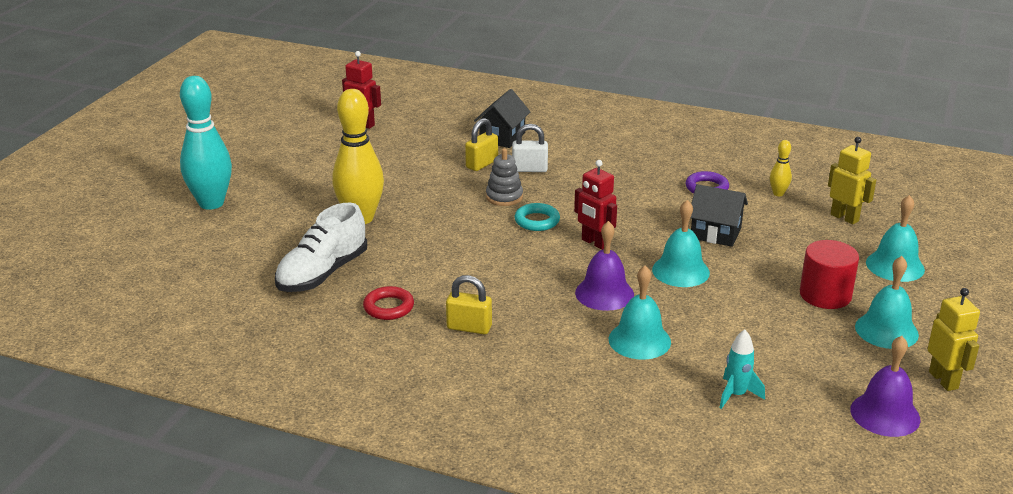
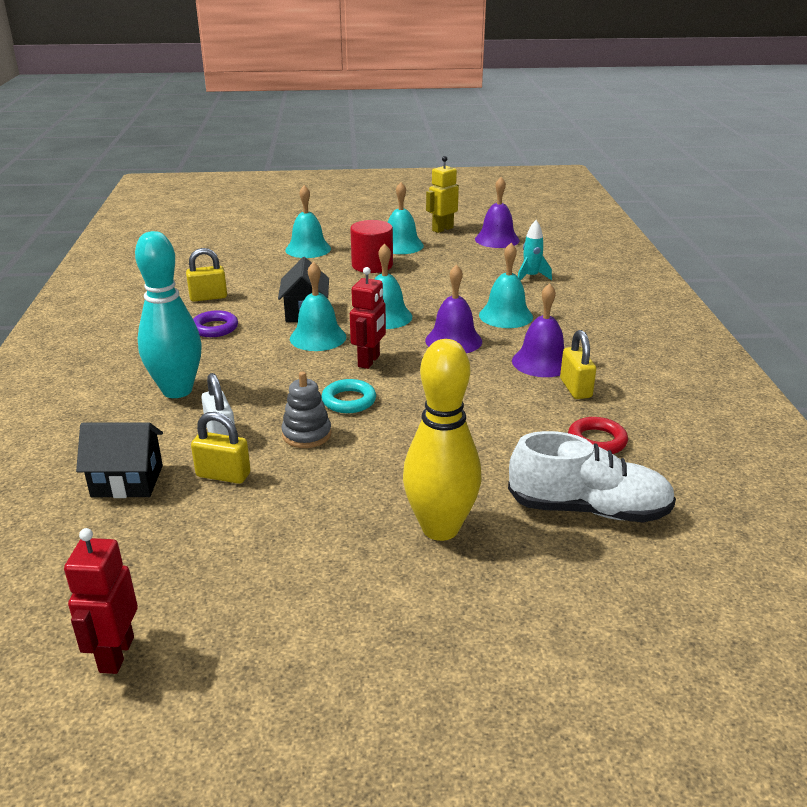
camera: 115 degrees left, 0 degrees up
(211, 203) = (526, 725): turquoise bowling pin -> turquoise bowling pin (177, 390)
(528, 327) = (541, 362): none -> purple bell
(657, 229) = (318, 337): none -> turquoise bell
(778, 193) = (208, 297): yellow bowling pin -> yellow padlock
(844, 218) = (239, 270): yellow robot -> none

